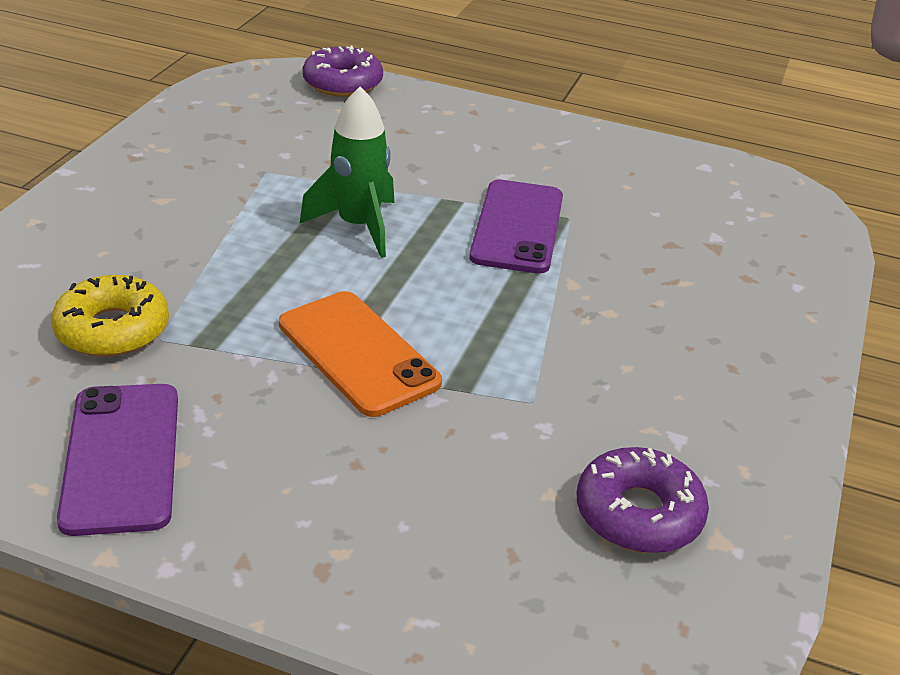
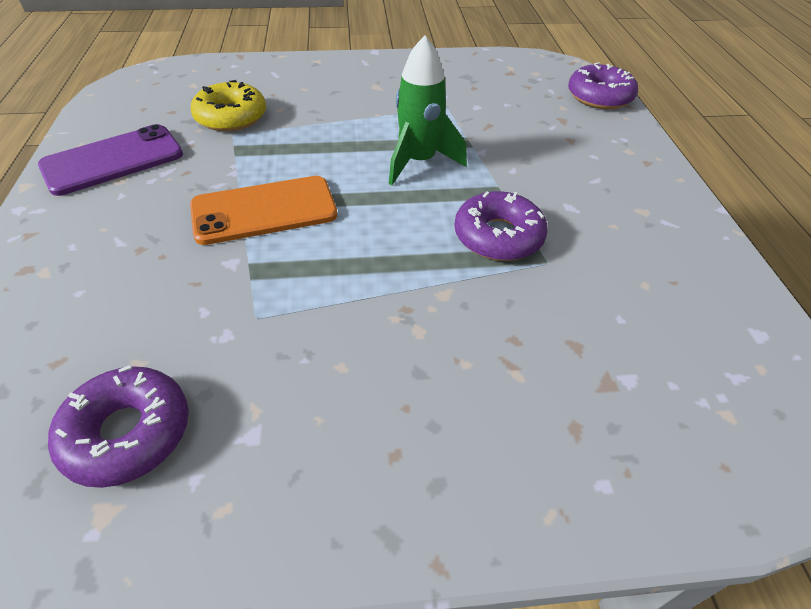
camera: 65 degrees right, 10 degrees up
(358, 353) = (264, 210): orange phone -> orange phone turned 45 degrees clockwise
(517, 227) = (498, 236): purple phone -> purple donut

